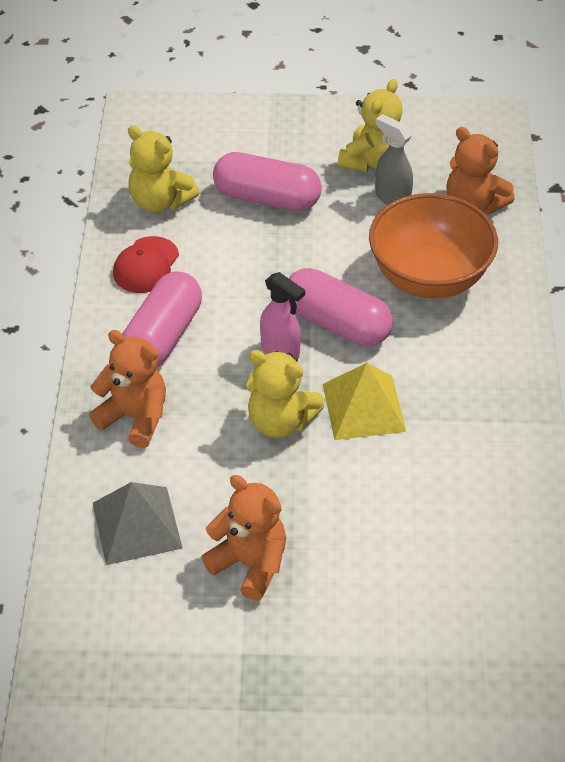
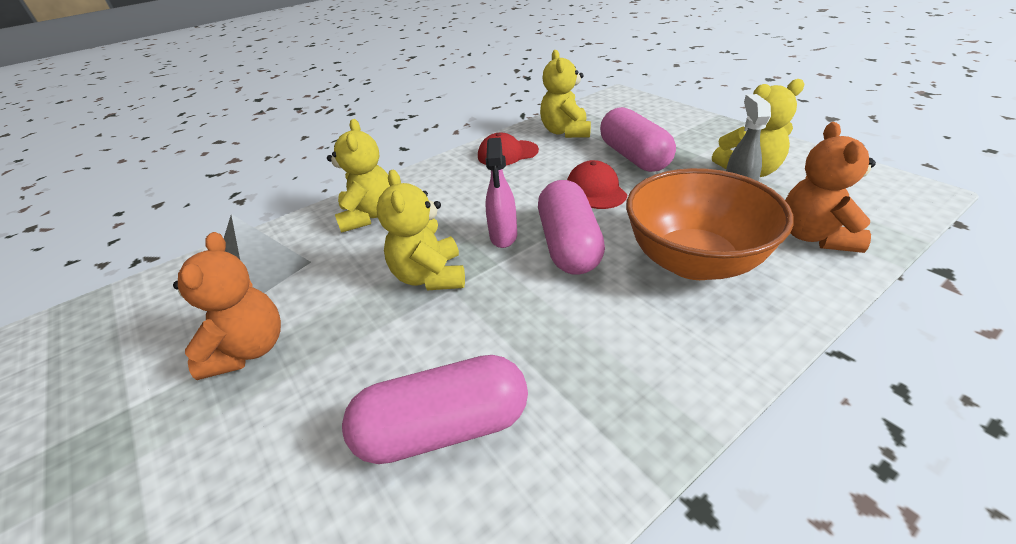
camera: 55 degrees right, 10 degrees down
(135, 417) = (369, 216): orange teddy bear -> yellow teddy bear
(162, 336) = (455, 188): pink capsule -> pink capsule (443, 428)
(285, 257) = (596, 190): none -> red cap
(364, 407) = (496, 312): yellow pyramid -> none

